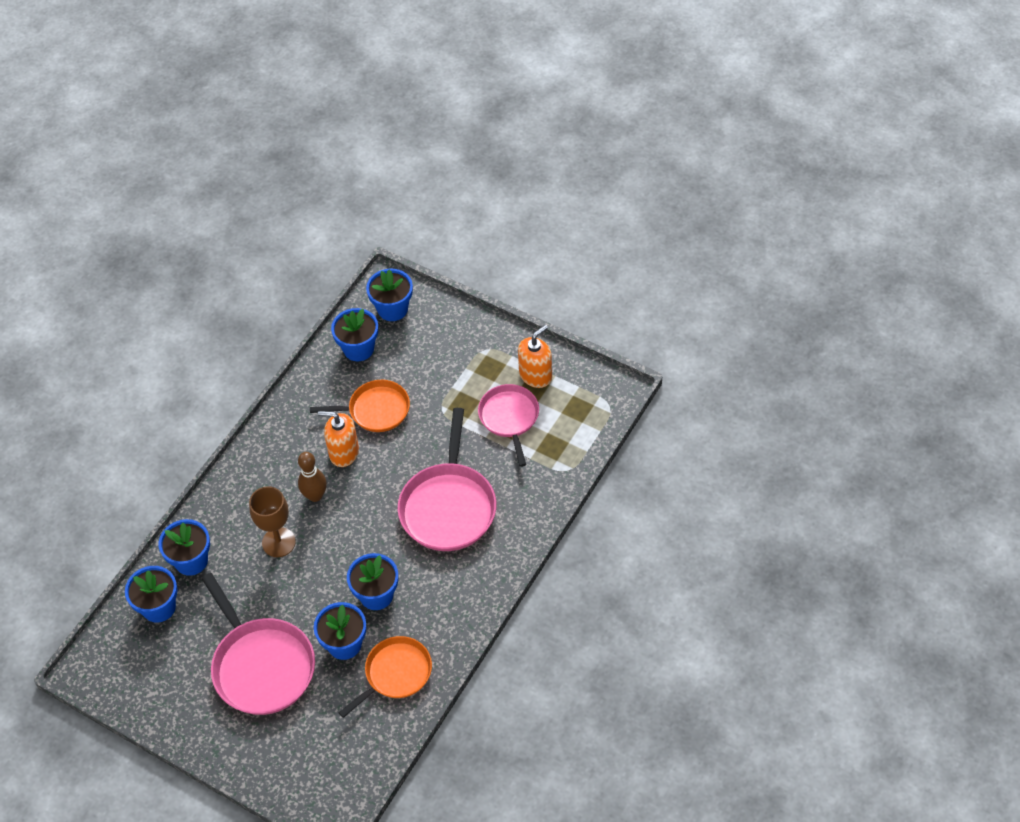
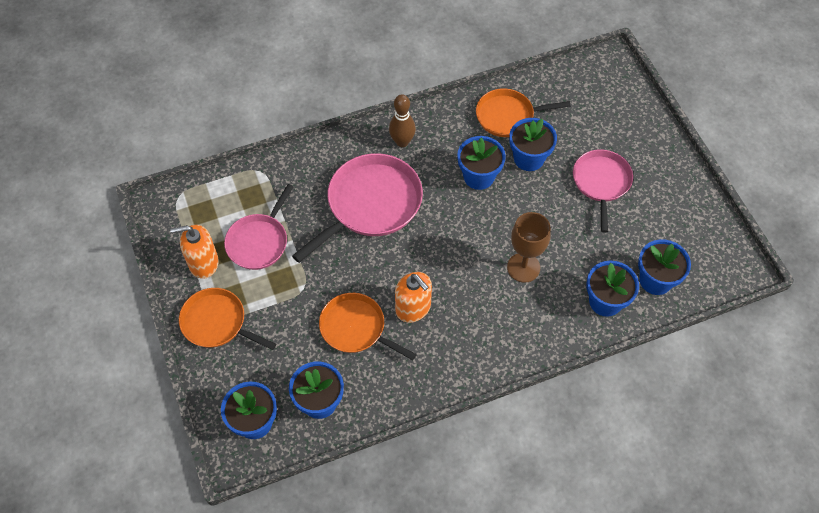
camera: 145 degrees left, 5 degrees up
(261, 666) = (601, 182): pink pan -> pink pan, size x0.64
(315, 496) = (465, 286): brown bowling pin -> brown bowling pin (402, 142)
(482, 346) = (217, 322): none -> orange pan

